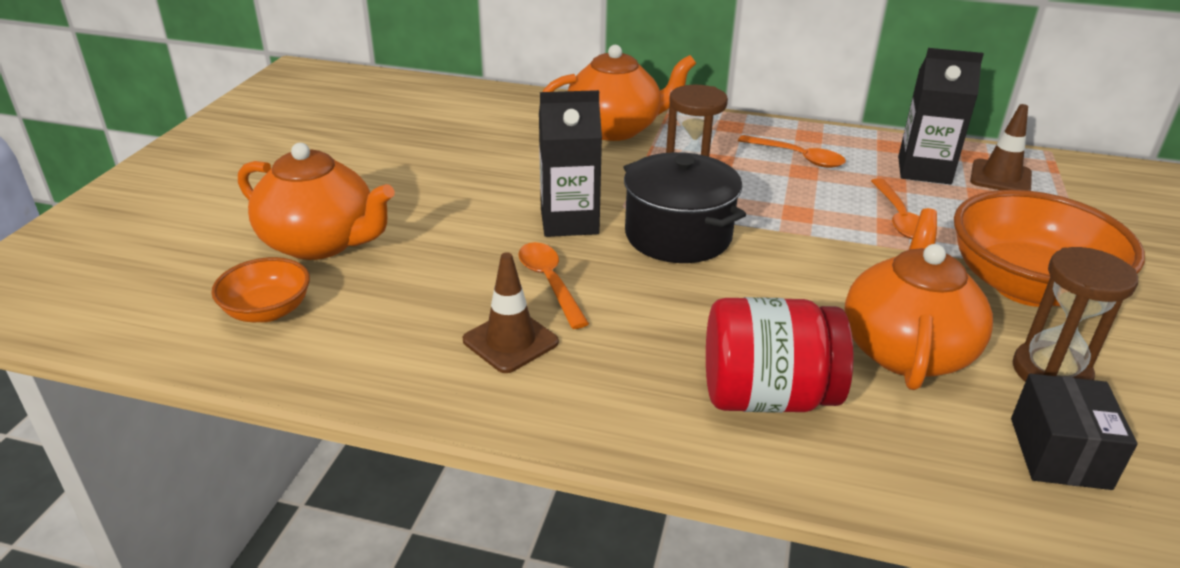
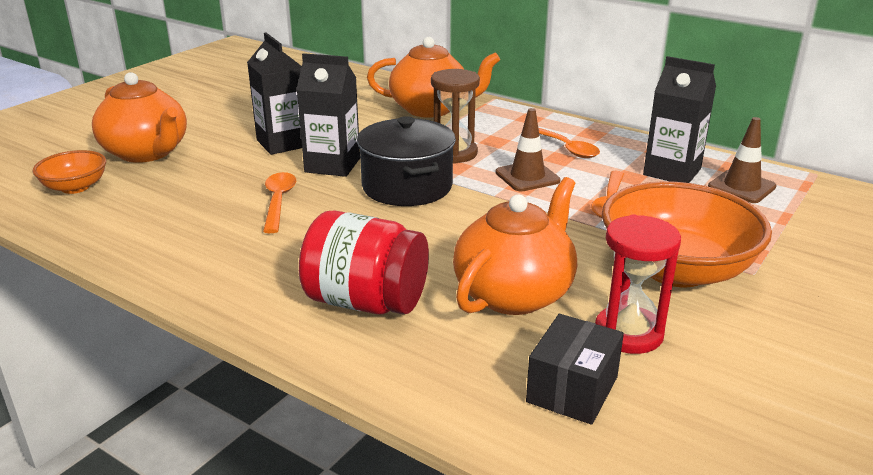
camera: 20 degrees right, 5 degrees down
(484, 201) = (283, 143): none -> black carton
(510, 341) = (214, 233): brown traffic cone -> brown traffic cone (527, 177)
(1050, 372) = (628, 333): brown hourglass -> red hourglass

